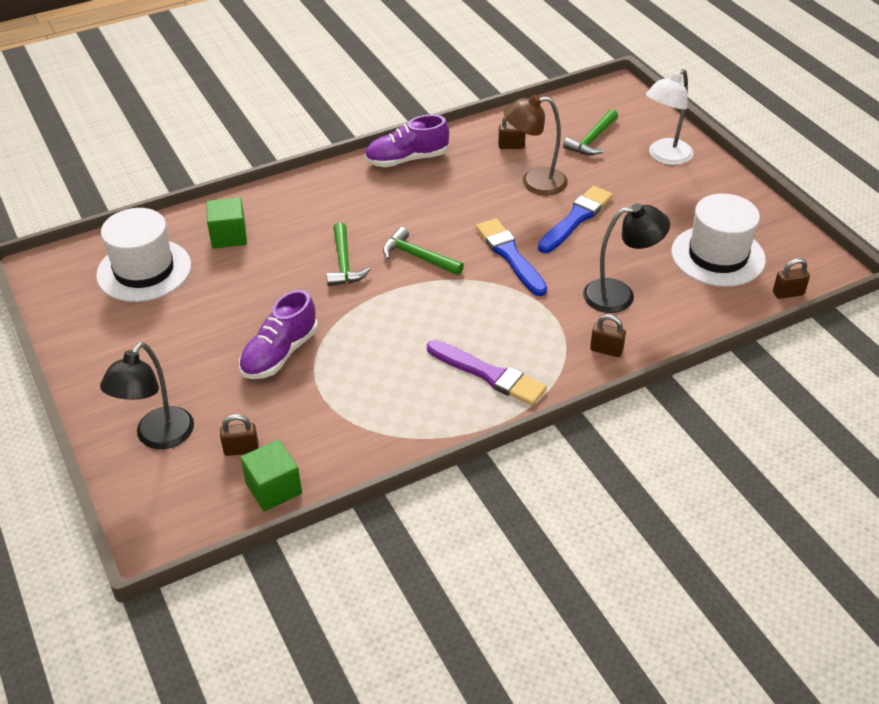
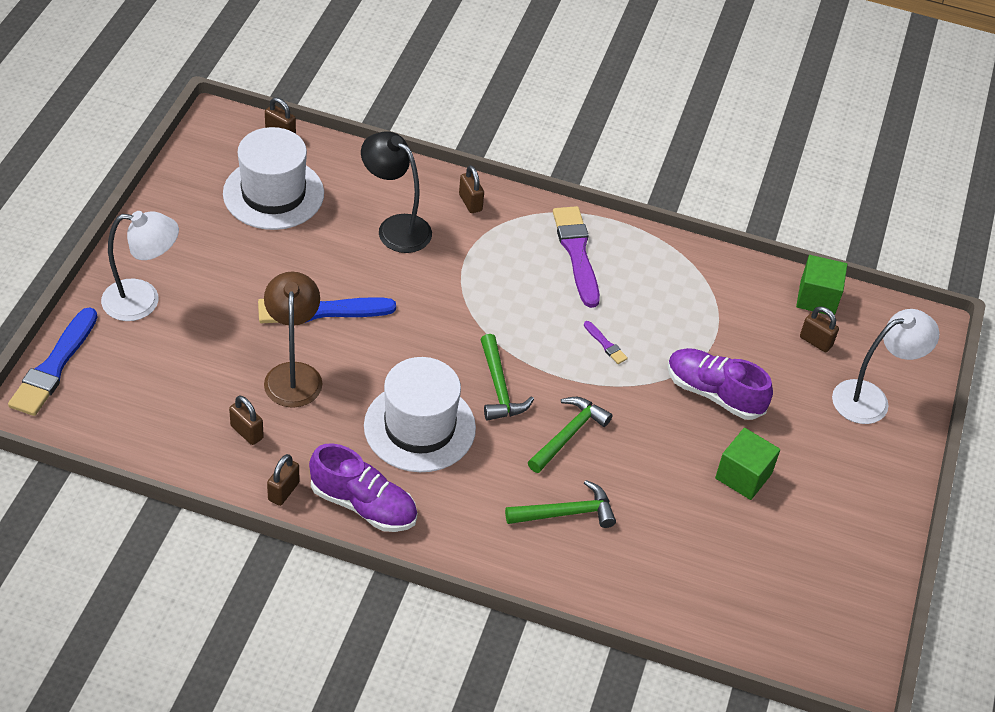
camera: 140 degrees left, 5 degrees up
(144, 270) = (756, 581): white hat -> white hat (419, 427)
(158, 437) = (871, 399): black lamp -> white lamp
(229, 236) = (639, 556): green cube -> green cube (743, 476)
(279, 354) = (714, 393): purple shoe -> purple shoe turned 135 degrees counterclockwise
(388, 329) = (605, 344): none -> purple brush
(453, 139) = (283, 491): none -> brown padlock
(510, 255) = (424, 325): blue brush -> blue brush (54, 366)
(534, 182) = (293, 374): brown lamp -> brown lamp turned 135 degrees counterclockwise
(592, 140) = (167, 373): green hammer -> green hammer (566, 513)

